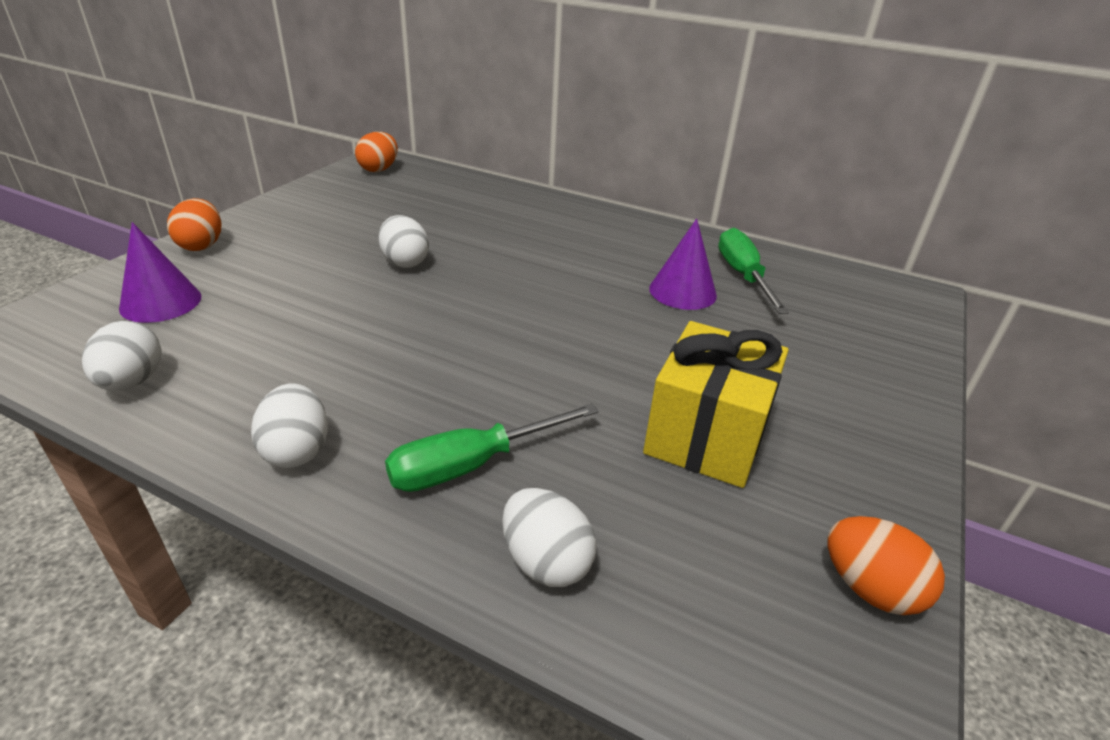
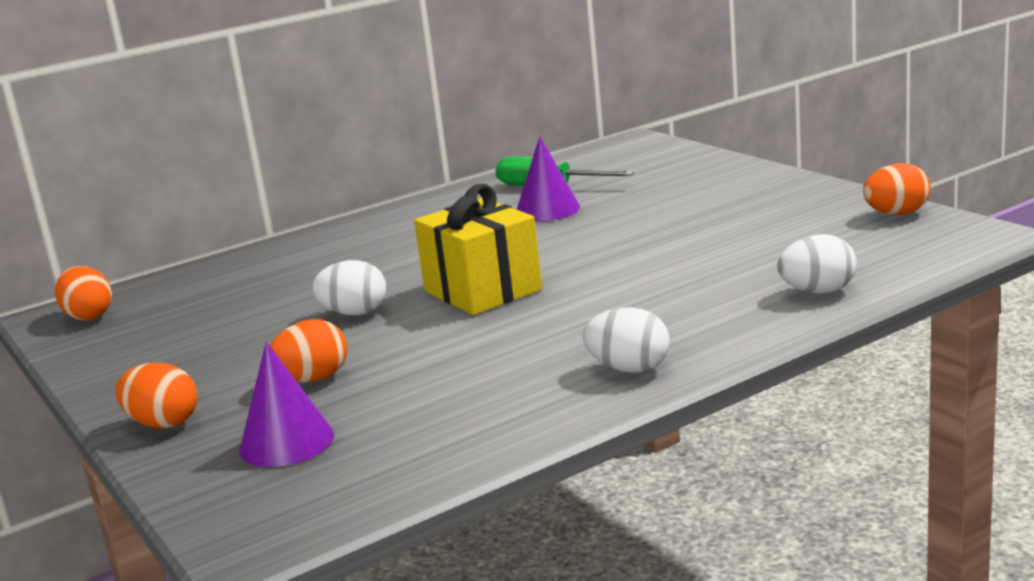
camera: 55 degrees left, 15 degrees down
(132, 381) = (445, 448): white egg -> none
(274, 281) = (313, 379): none -> orange egg
(472, 465) = (704, 306): green screwdriver -> none
(706, 436) = (736, 230): yellow gift -> yellow gift (482, 290)

